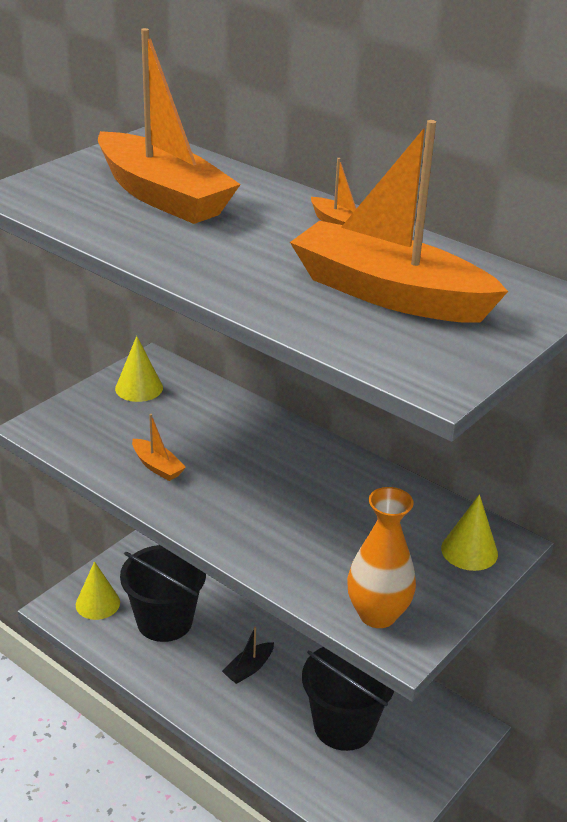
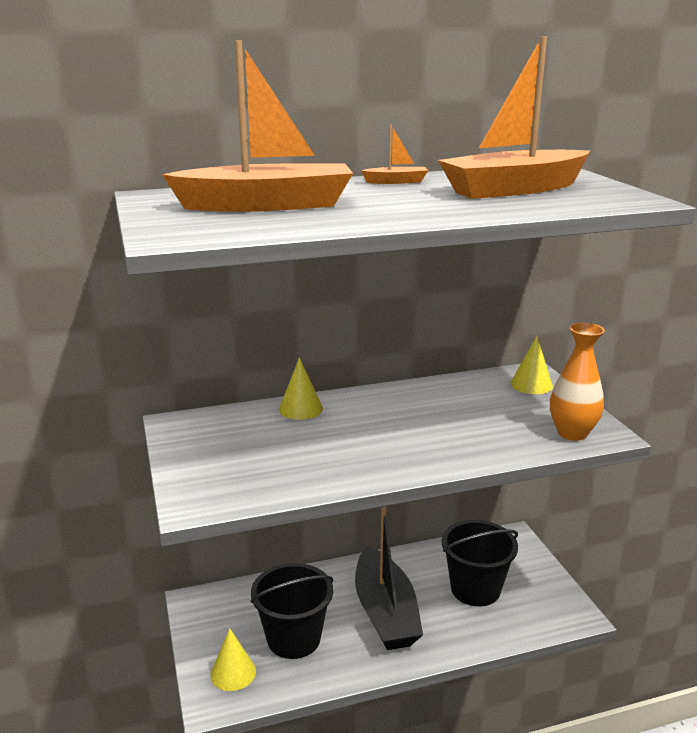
camera: 55 degrees left, 10 degrees down
(139, 388) = (202, 439): yellow cone -> yellow cone (300, 409)
(157, 466) = (321, 463): orange boat -> none
(248, 668) = (385, 612): black boat -> black boat, size x2.43

